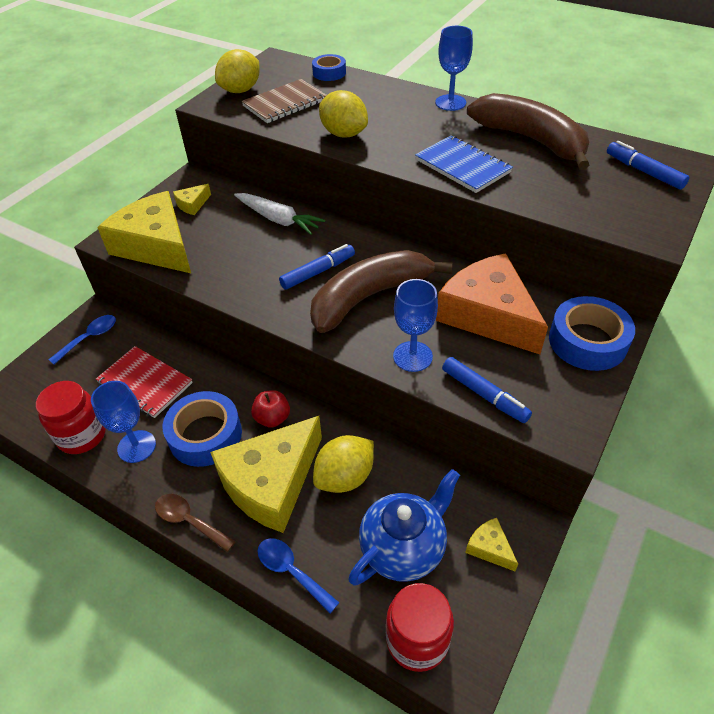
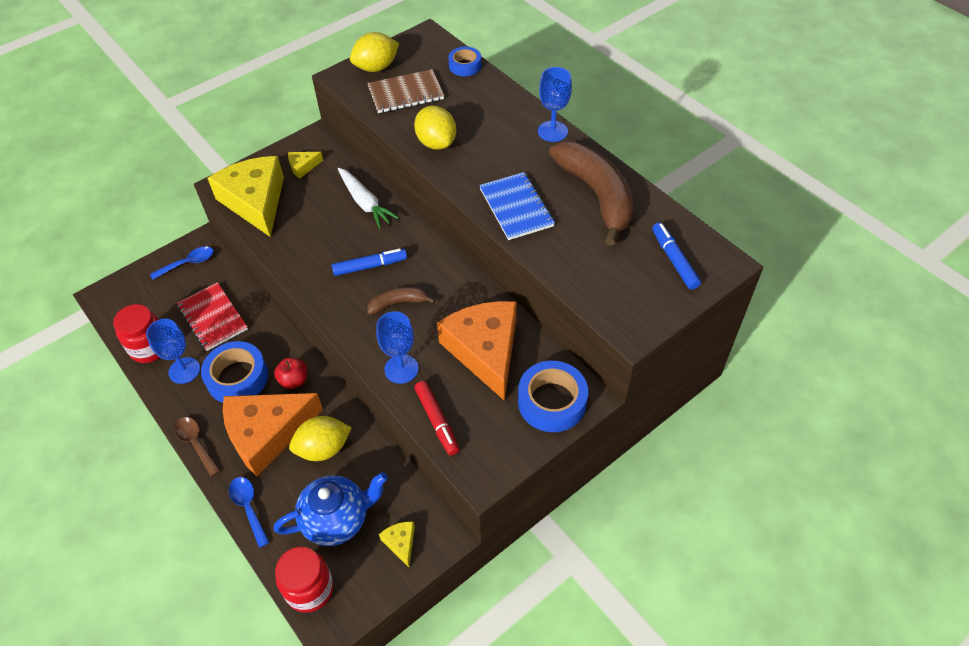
camera: 20 degrees right, 5 degrees up
(271, 482) = (267, 434): yellow cheese -> orange cheese
(369, 297) = (398, 303): brown banana -> brown banana, size x0.48
(484, 395) = (437, 421): blue marker -> red marker

